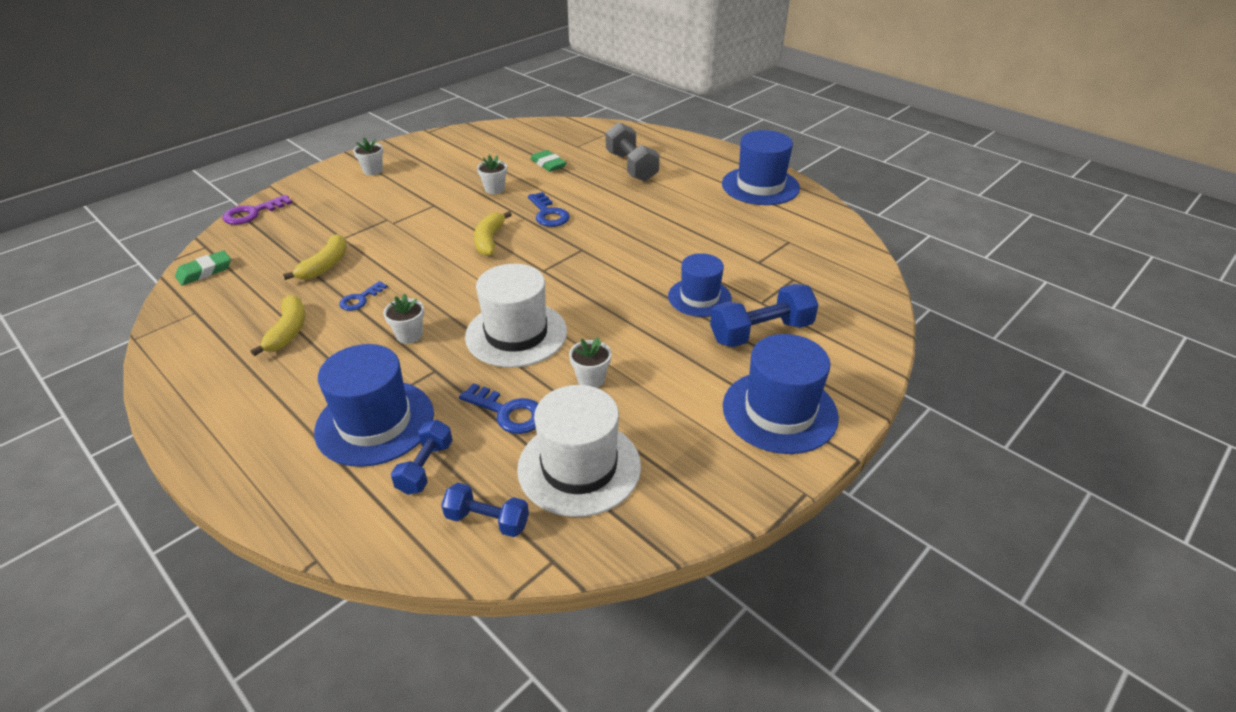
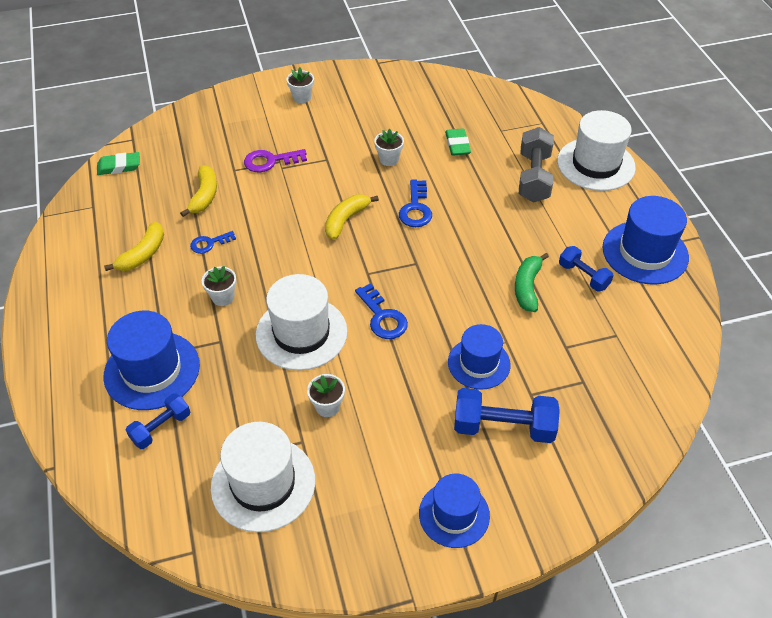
camera: 30 degrees right, 10 degrees up
(253, 213) = (183, 114): purple key -> purple key (270, 161)
(325, 266) = (204, 196): yellow banana -> yellow banana turned 45 degrees counterclockwise
(487, 520) = (173, 495): blue dumbbell -> blue dumbbell (583, 276)
(508, 412) = (246, 407): blue key -> blue key (382, 317)
(672, 146) = (595, 164): none -> white hat
(691, 235) = (527, 287): none -> green banana
(779, 411) = (454, 514): blue hat -> blue hat, size x0.66

